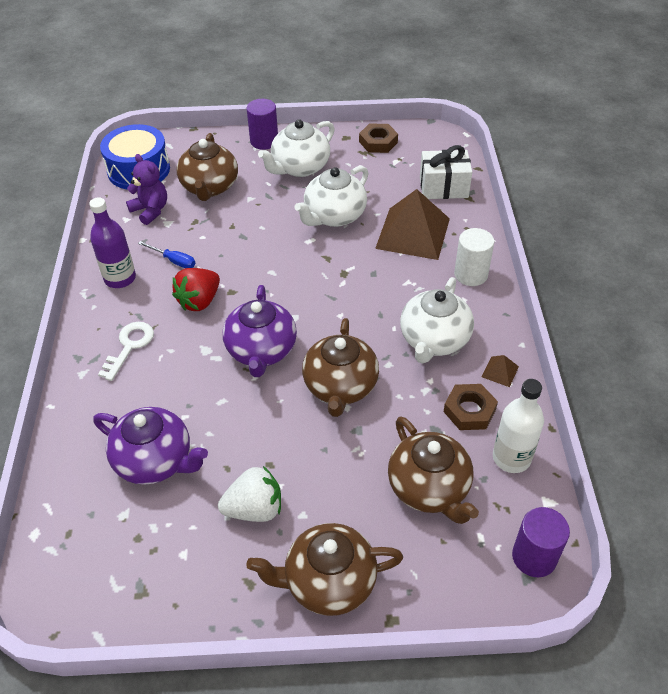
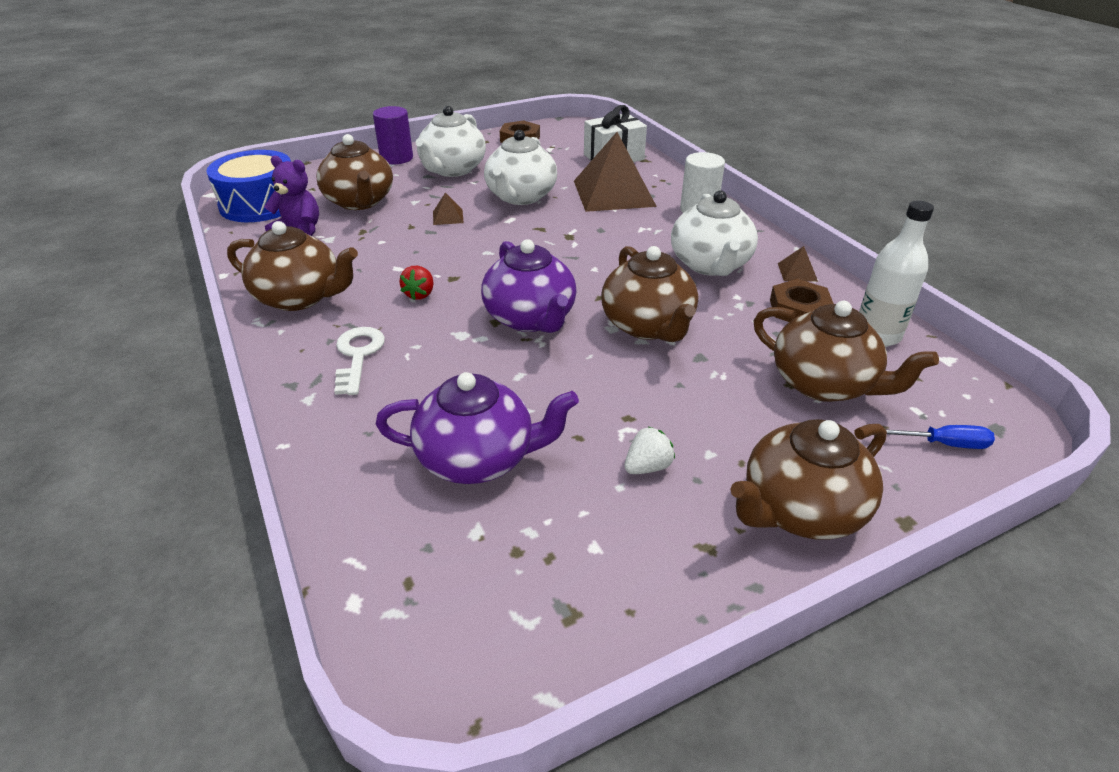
camera: 25 degrees left, 10 degrees down
(120, 278) = (300, 297): purple bottle -> brown teapot
(174, 261) = (360, 268): blue screwdriver -> blue screwdriver (942, 444)
(199, 301) = (420, 294): red strawberry -> red strawberry, size x0.60
(254, 509) = (647, 467): white strawberry -> white strawberry, size x0.60
(264, 223) = (448, 217): none -> brown pyramid
(534, 557) = (984, 409): purple cylinder -> none

